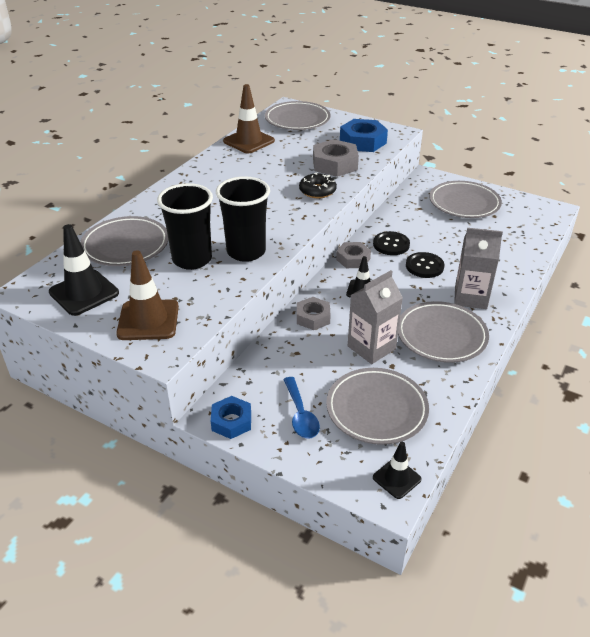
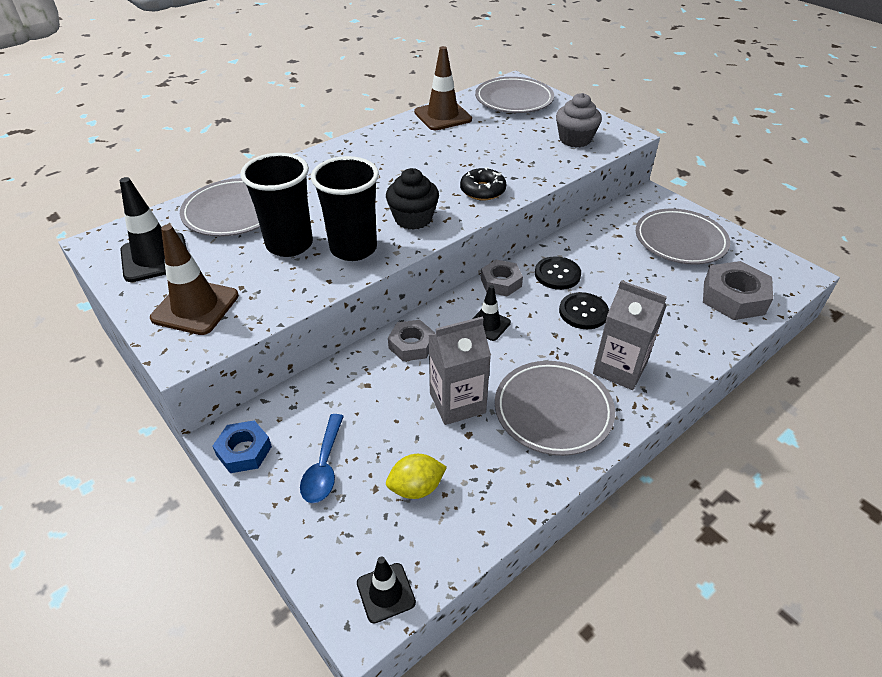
camera: 20 degrees right, 5 degrees up
(278, 221) = (413, 218): none -> black cupcake
(335, 164) = (524, 161): grey nut -> grey nut (733, 297)
(363, 142) = (575, 139): blue nut -> grey cupcake
(376, 409) = (416, 488): grey plate -> yellow lemon

